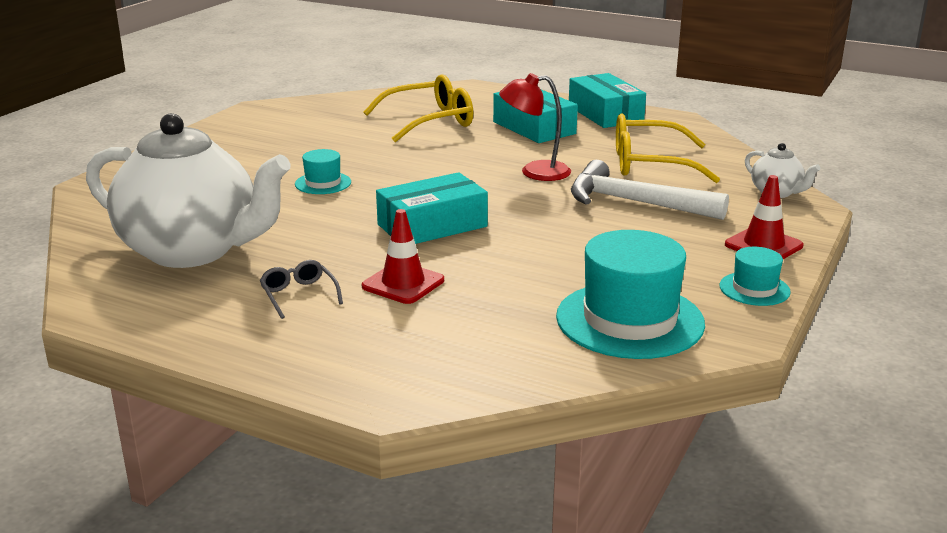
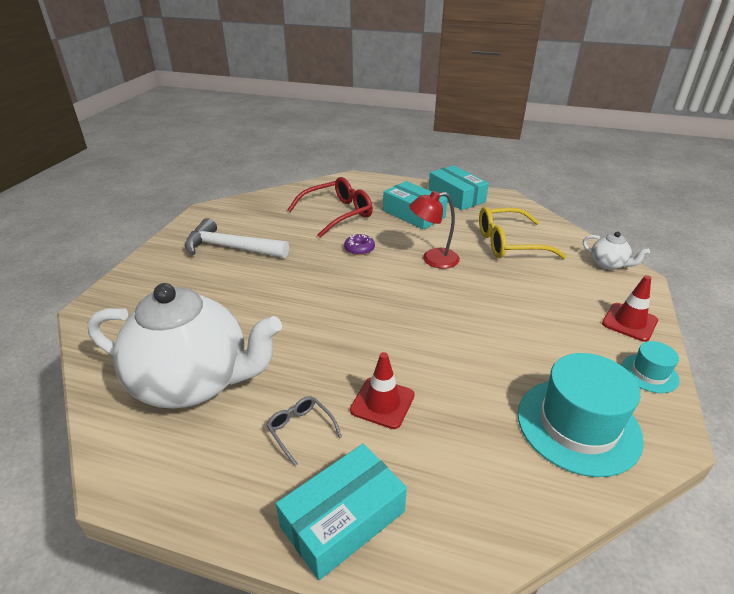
camera: 10 degrees left, 10 degrees up
(323, 183) = (279, 288): turquoise hat -> none
(430, 121) = (337, 214): yellow glasses -> red glasses
(432, 225) = (380, 328): turquoise box -> turquoise box (343, 519)
(442, 156) = (359, 249): none -> purple donut
(635, 202) = (518, 285): white hammer -> white hammer (231, 248)

